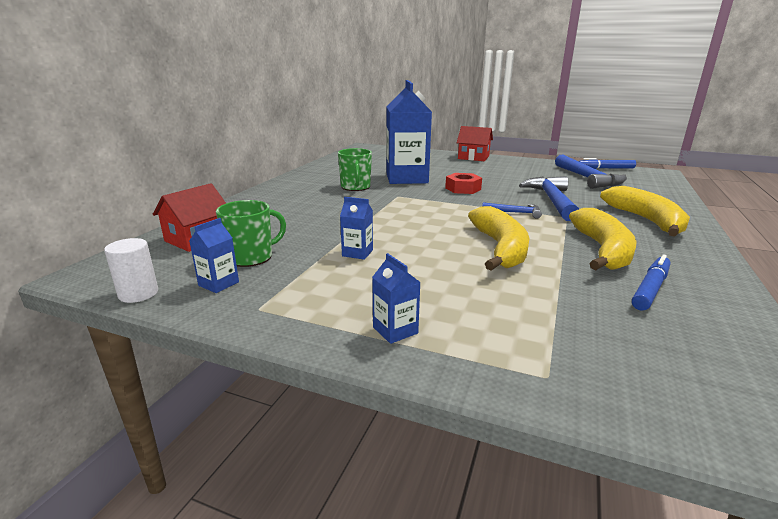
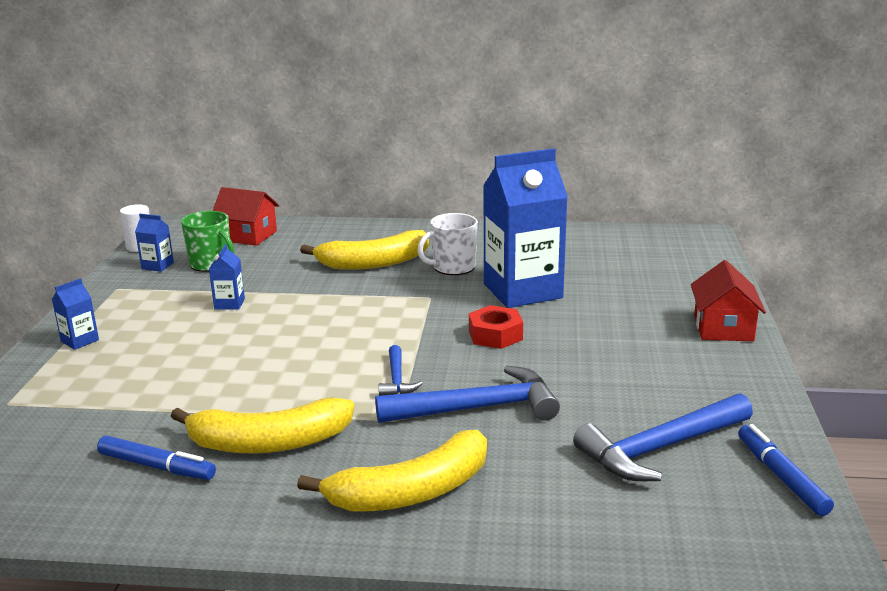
camera: 75 degrees right, 0 degrees up
(355, 187) = (453, 267): green mug -> white mug
(500, 248) = (259, 374): yellow banana -> yellow banana (373, 263)

